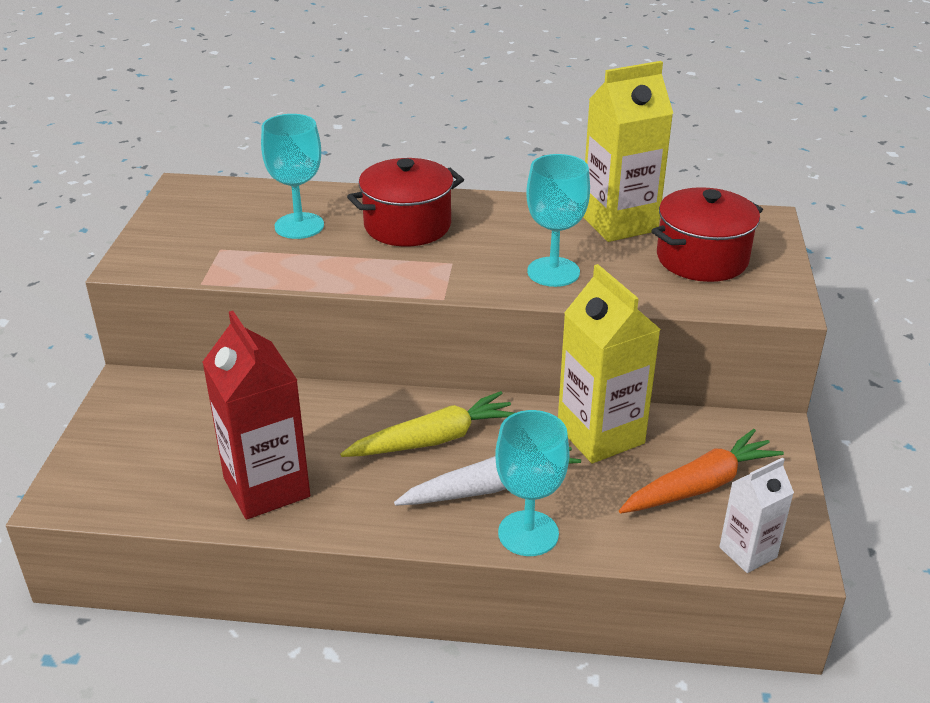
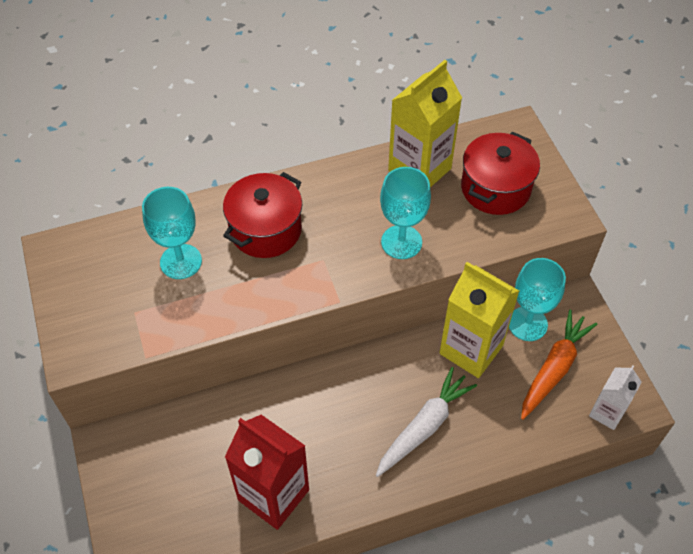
camera: 25 degrees left, 20 degrees up
(434, 439) = (363, 401): yellow carrot -> none
(528, 533) = (469, 457): turquoise goblet -> turquoise goblet (527, 324)

